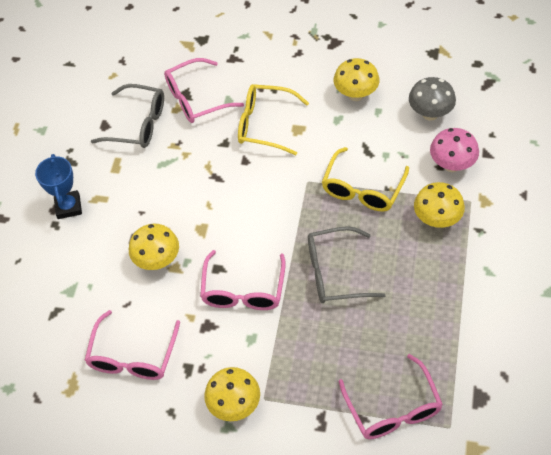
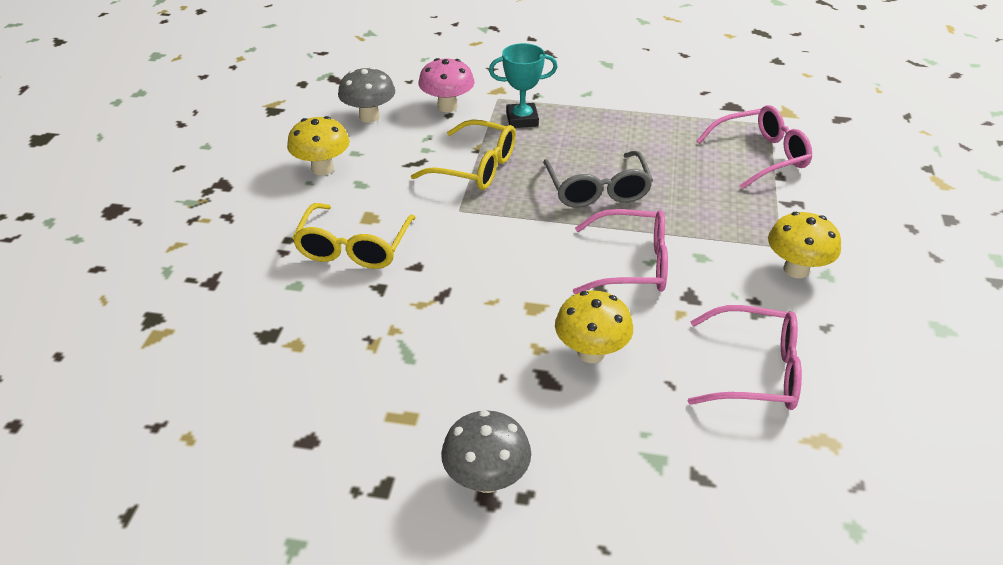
camera: 95 degrees left, 15 degrees down
(68, 207) = (486, 479): blue trophy -> grey mushroom
(137, 124) = (317, 393): grey glasses -> none
(196, 98) = (282, 321): pink glasses -> none
(436, 219) = (522, 119): yellow mushroom -> turquoise trophy

